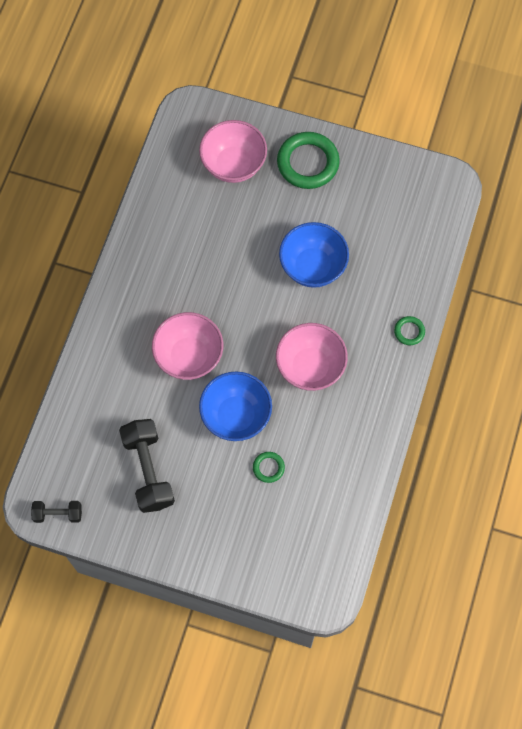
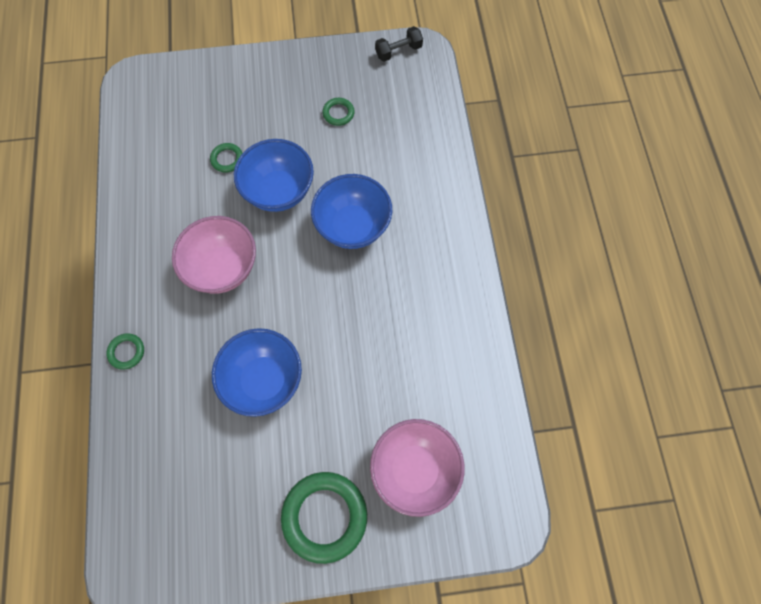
camera: 155 degrees right, 0 degrees up
(148, 470) = (338, 113): black dumbbell -> green ring
(189, 356) = (353, 226): pink bowl -> blue bowl

